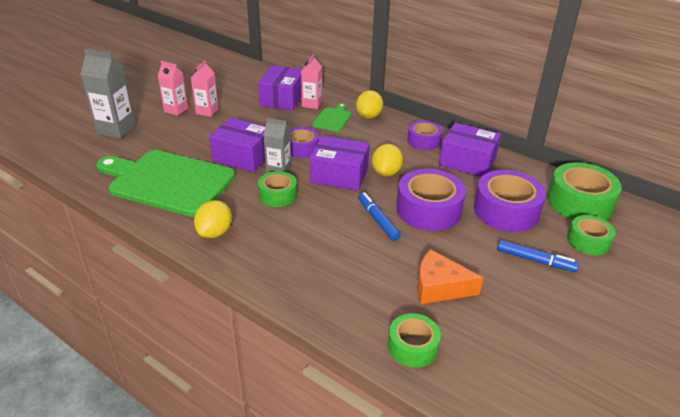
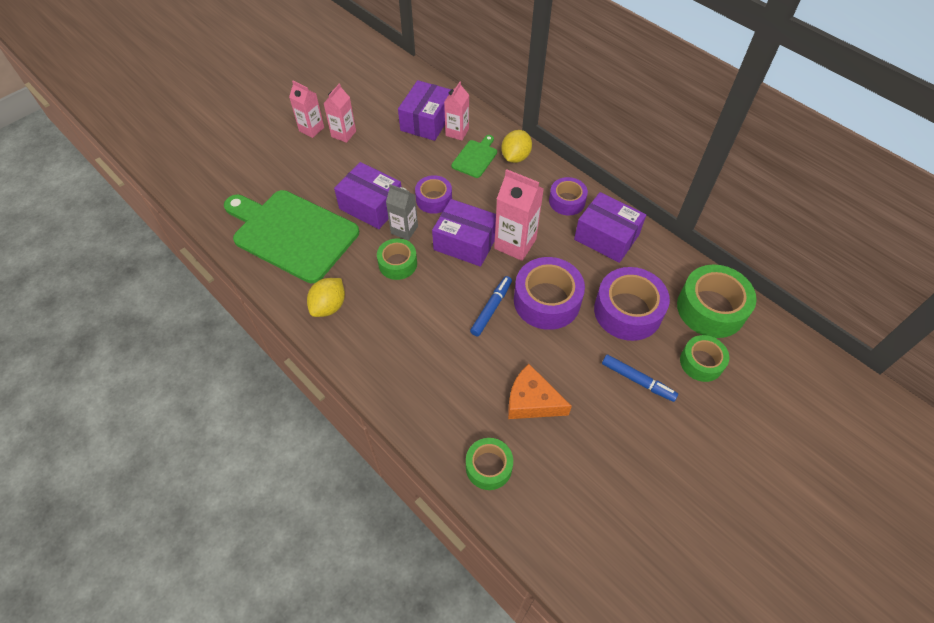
camera: 10 degrees right, 20 degrees up
(116, 130) = (248, 153): grey carton -> none
(377, 220) = (491, 308): blue marker -> blue marker turned 45 degrees clockwise
(386, 172) = (515, 244): yellow lemon -> pink carton

